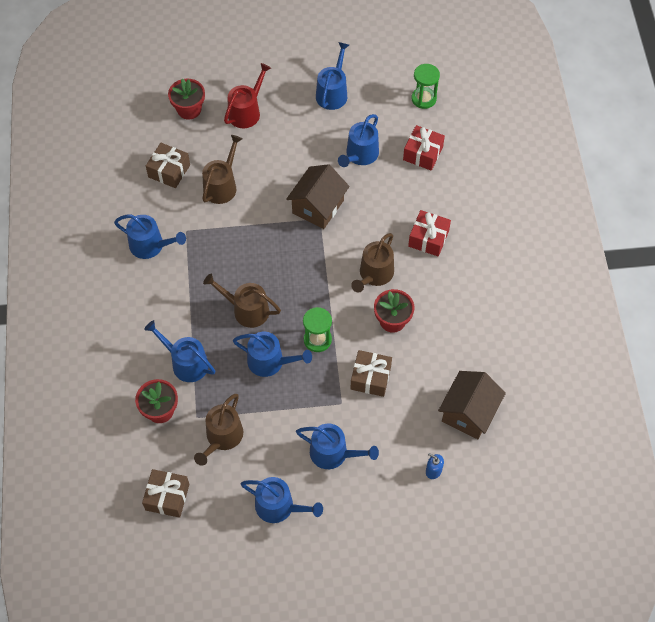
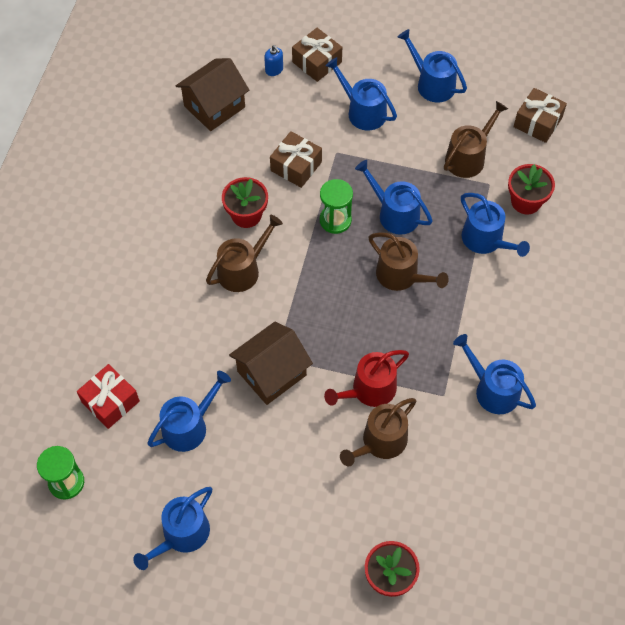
camera: 160 degrees left, 0 degrees up
(169, 171) = (443, 487): brown gift -> brown gift (317, 62)
(246, 111) = (311, 546): red watering can -> red watering can (369, 390)
(428, 238) = (161, 291): red gift -> none

